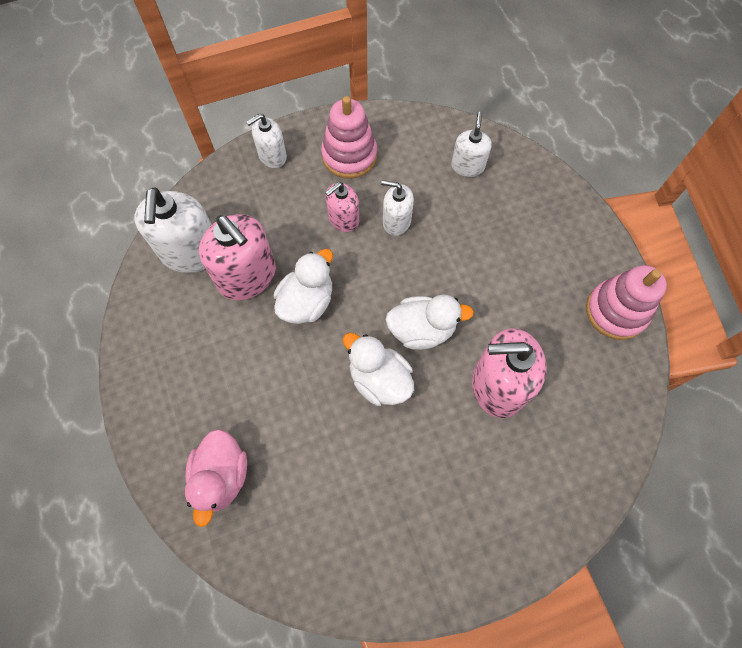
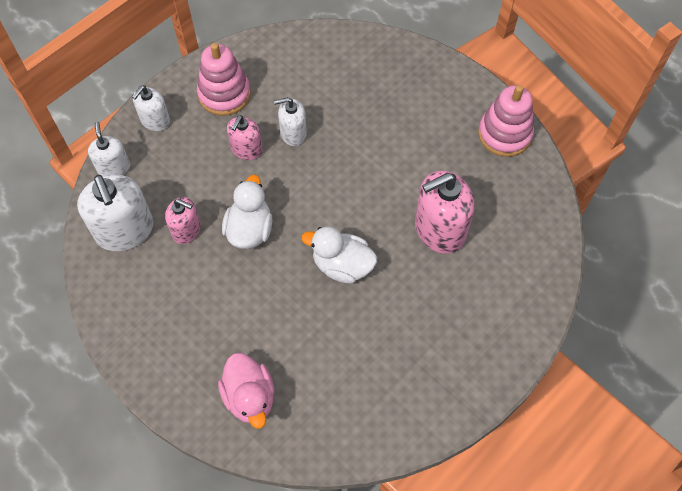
camera: 25 degrees left, 5 degrees down
(247, 276) = (186, 230): pink soap dispenser -> pink soap dispenser, size x0.57
(422, 330) = (358, 212): white duck -> none
(467, 166) = (331, 64): white soap dispenser -> white soap dispenser (114, 168)

